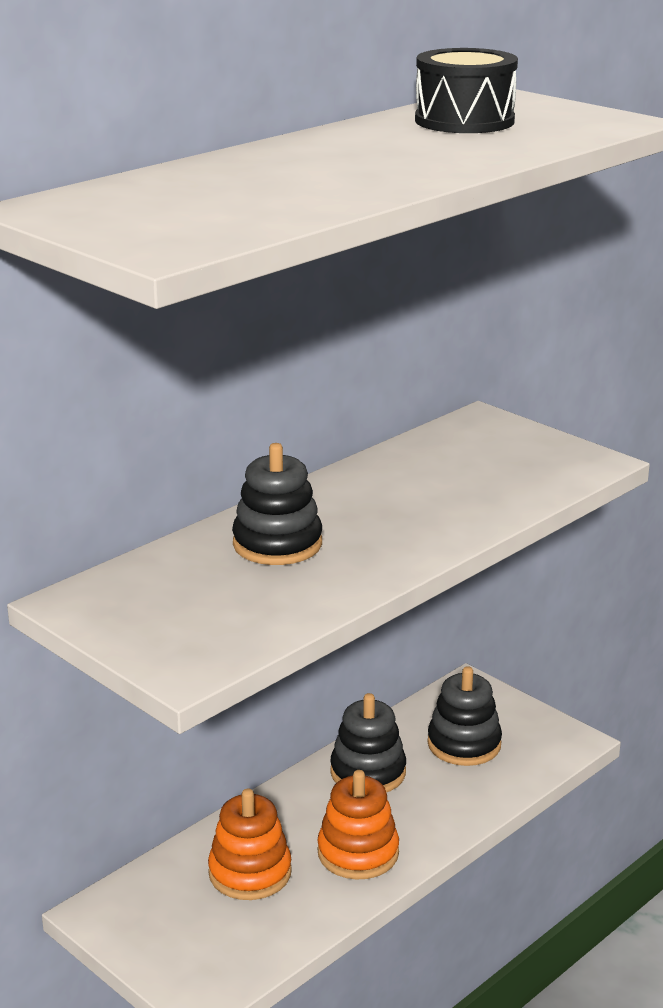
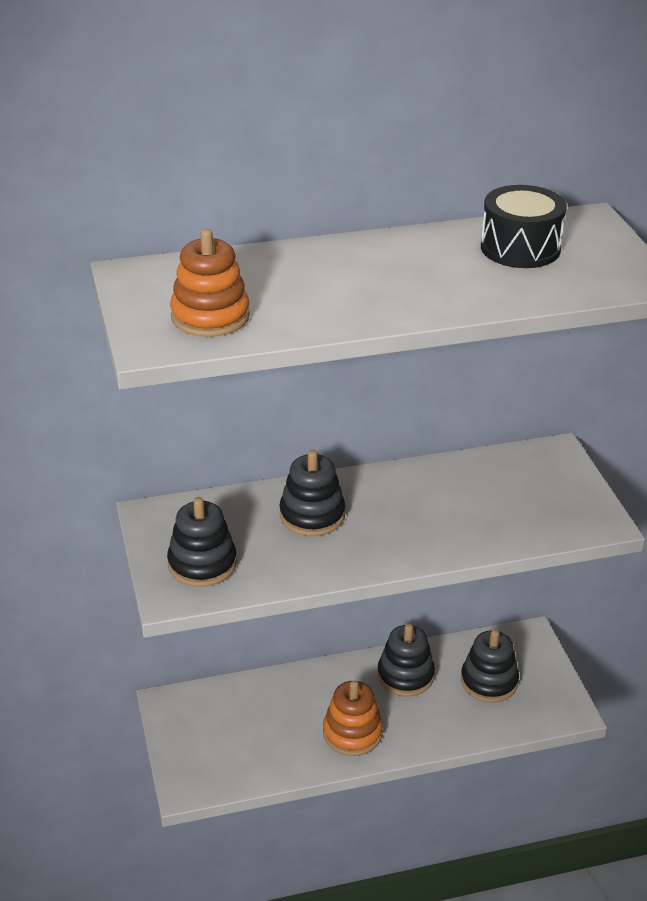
camera: 30 degrees right, 10 degrees up
(192, 628) = (202, 564): none -> black stacking toy
(250, 872) = (274, 717): orange stacking toy -> orange stacking toy (210, 316)

